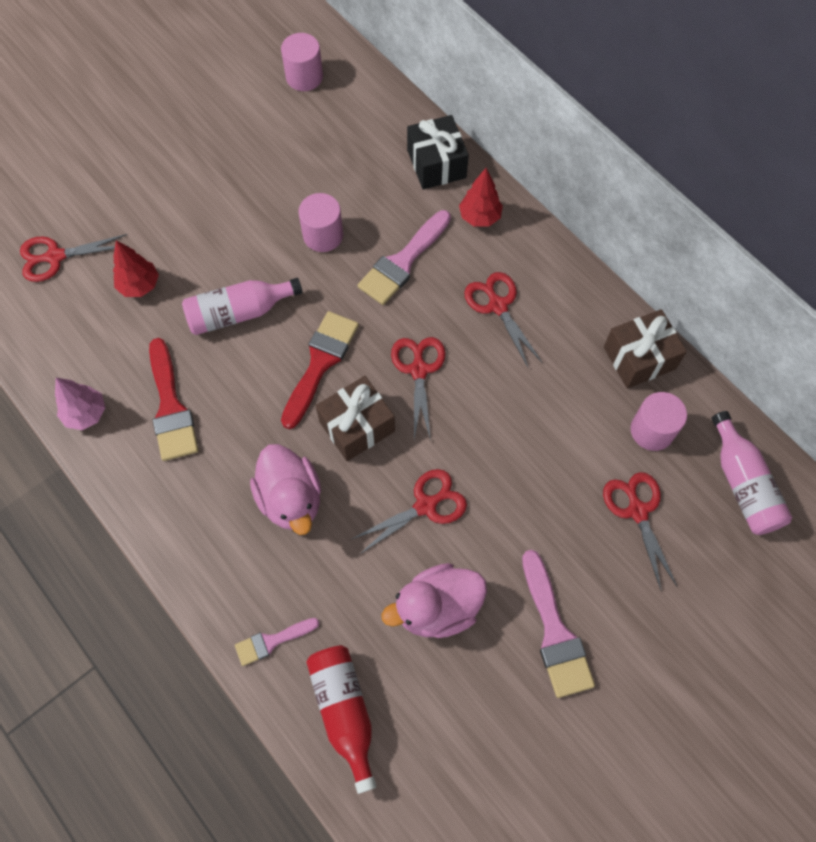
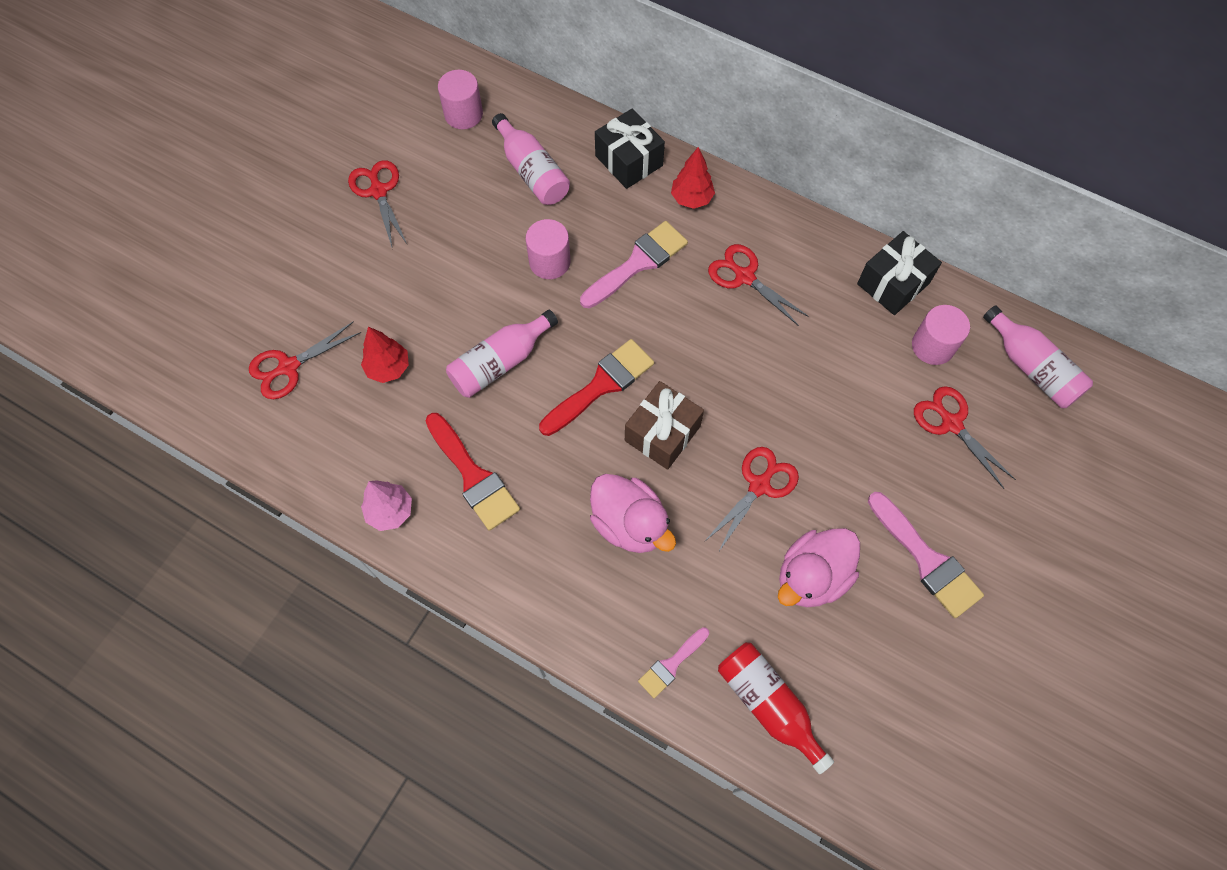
camera: 20 degrees left, 0 degrees up
(320, 363) = (601, 385): red brush -> red brush turned 45 degrees clockwise
(343, 147) = (532, 171): none -> pink bottle
(403, 262) = (638, 263): pink brush -> pink brush turned 150 degrees counterclockwise
(418, 370) = (697, 360): red scissors -> red scissors (378, 191)
(639, 358) = (893, 283): brown gift -> black gift

